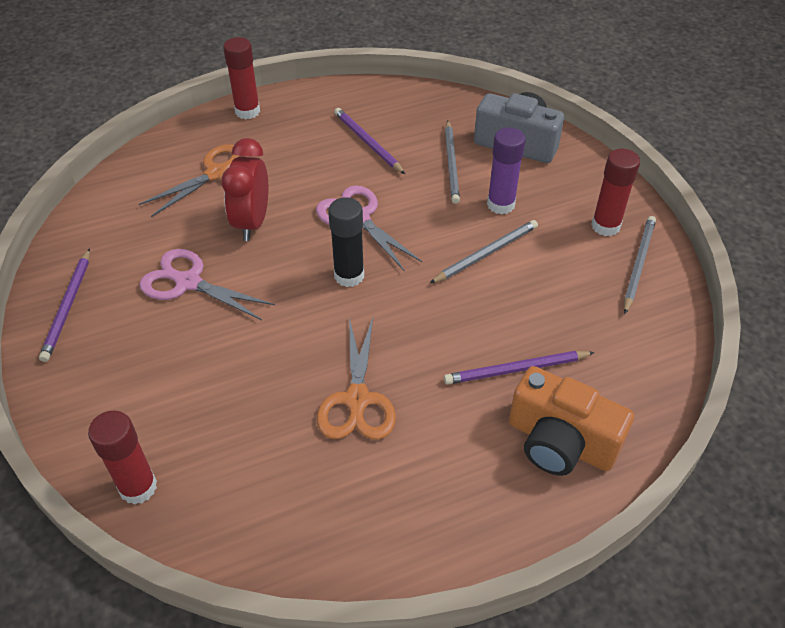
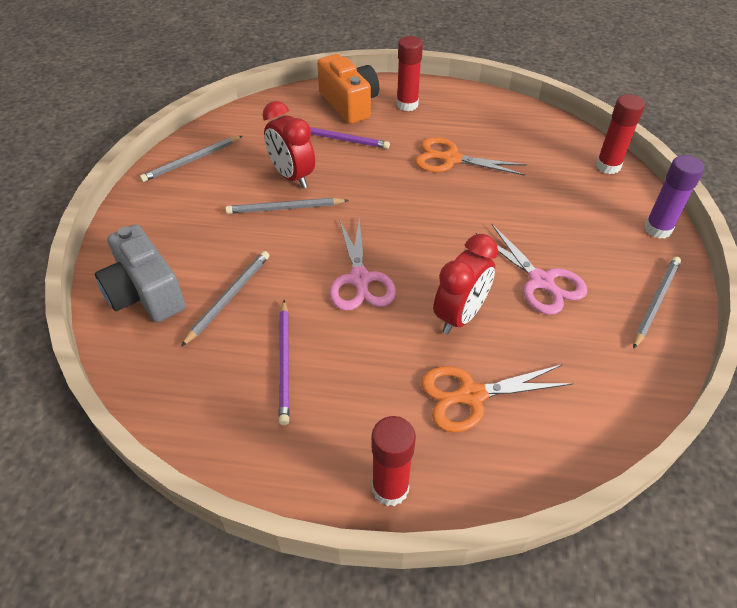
camera: 150 degrees left, 0 degrees up
(68, 307) = (655, 302): purple pencil -> grey pencil
(349, 276) = (403, 234): black glue stick -> none
(357, 400) = (450, 159): orange scissors -> orange scissors turned 105 degrees counterclockwise
(500, 204) = (231, 240): purple glue stick -> purple glue stick (658, 229)
(516, 292) = (292, 177): none -> red clock
(605, 226) = (176, 192): red glue stick -> red glue stick (407, 105)

